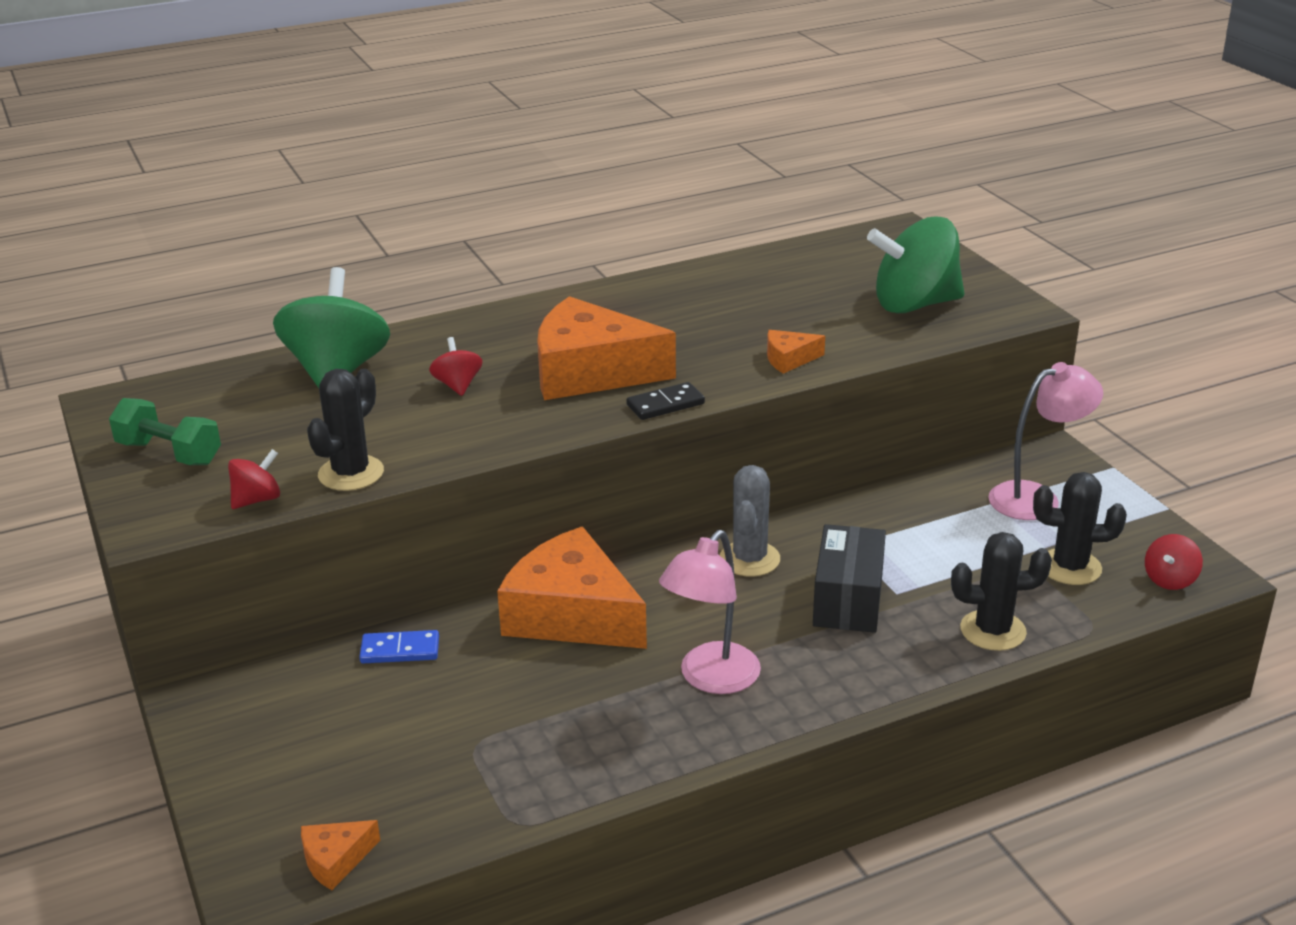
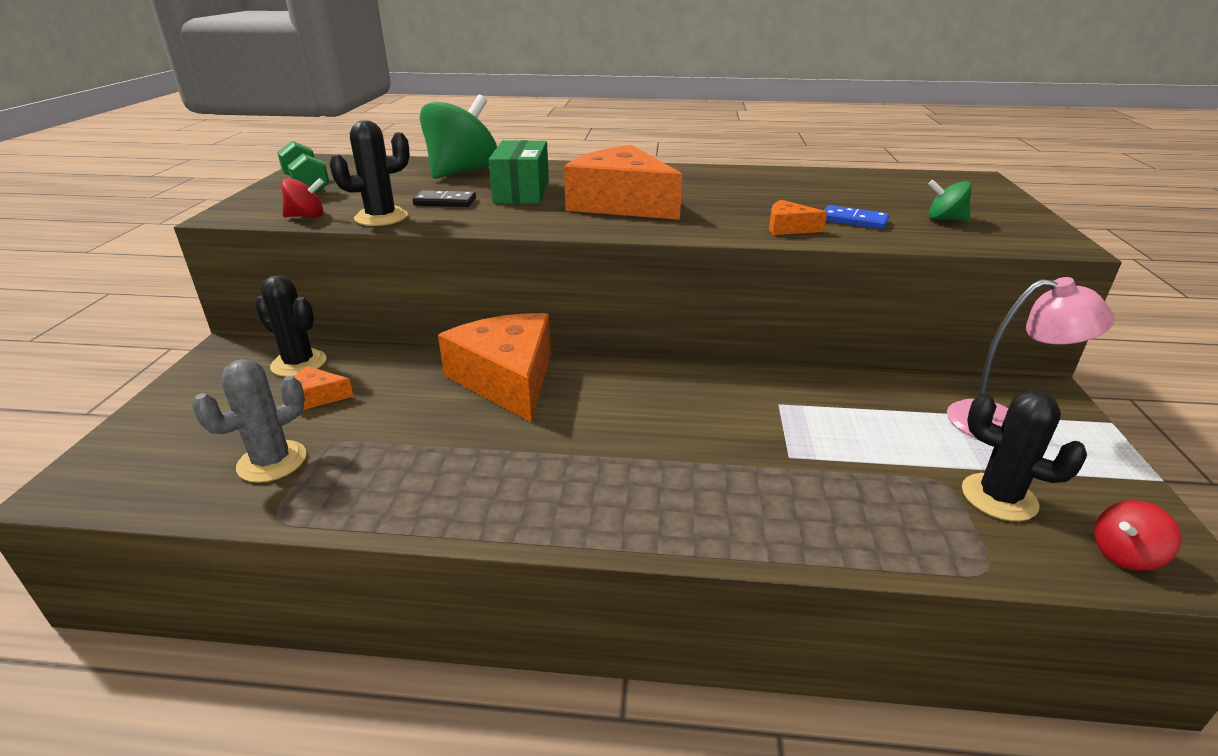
camera: 30 degrees right, 0 degrees up
(335, 860) = (138, 486): orange cheese -> orange cheese (317, 397)
(400, 650) = (372, 362): blue domino -> blue domino (854, 220)
(457, 385) = (521, 192): red spinning top -> green box
(665, 404) = (650, 231): black domino -> black domino (445, 202)
(711, 679) = (554, 465): pink lamp -> none
(749, 559) = (682, 386): grey cactus -> grey cactus (272, 461)
(848, 600) = (737, 446): black box -> none
(914, 304) = (945, 219): green spinning top -> green spinning top, size x0.46
(993, 631) = (862, 527): black cactus -> black cactus (299, 363)

